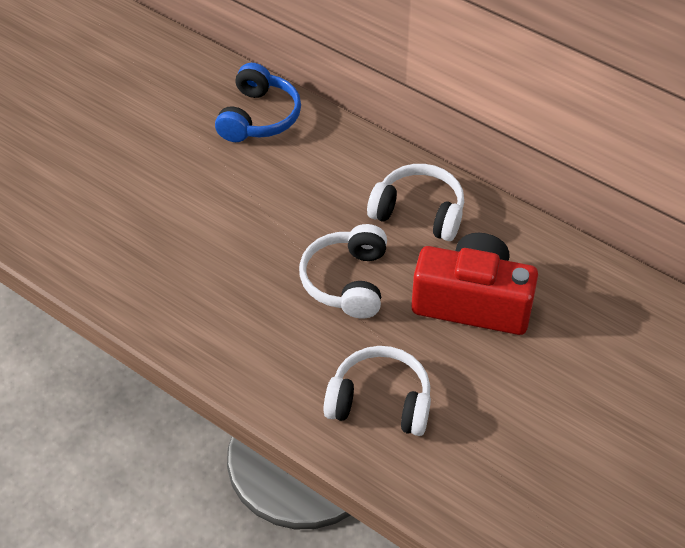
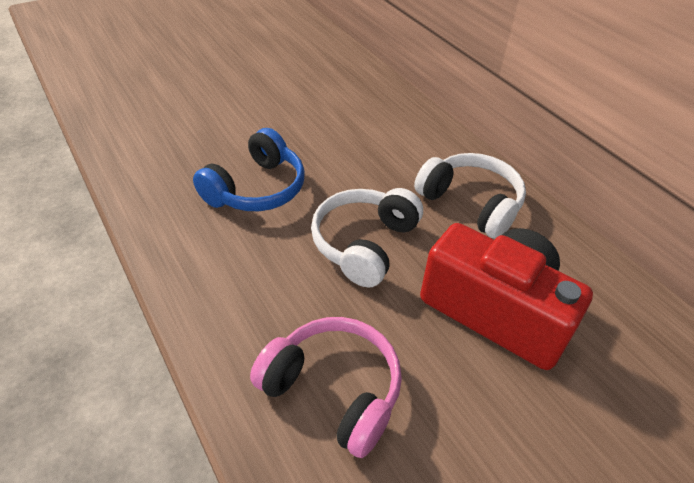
camera: 20 degrees right, 5 degrees down
(259, 117) = (357, 90): blue headphones -> blue headphones (256, 189)
(380, 402) = (333, 390): white headphones -> pink headphones

